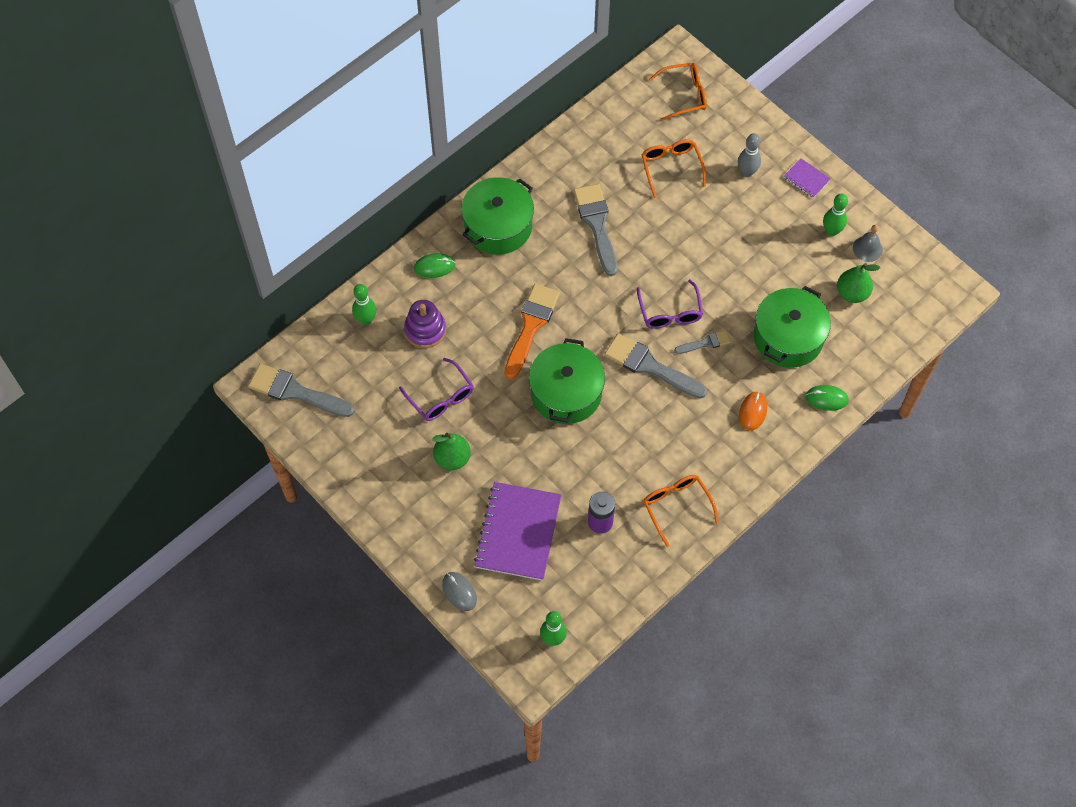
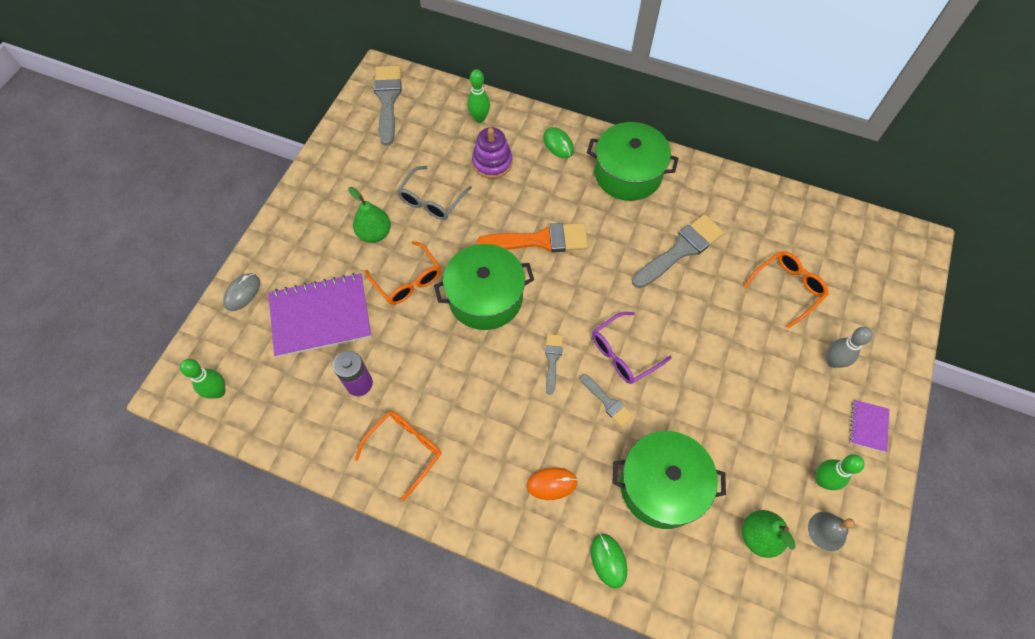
camera: 65 degrees right, 0 degrees up
(441, 397) = (431, 201): purple glasses -> grey glasses
(650, 366) = (552, 360): grey brush -> grey brush, size x0.53
(684, 95) = (878, 267): orange glasses -> orange glasses (408, 280)

